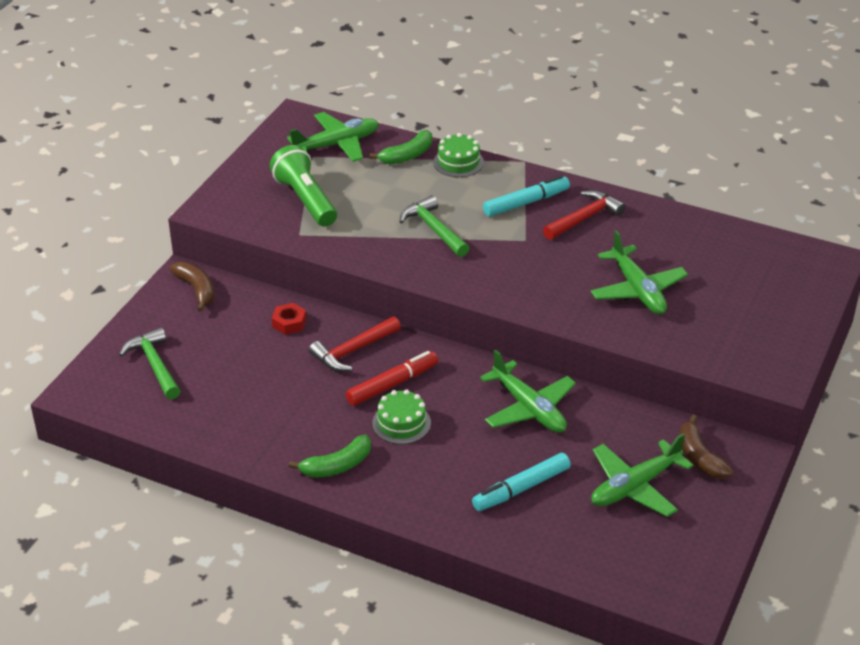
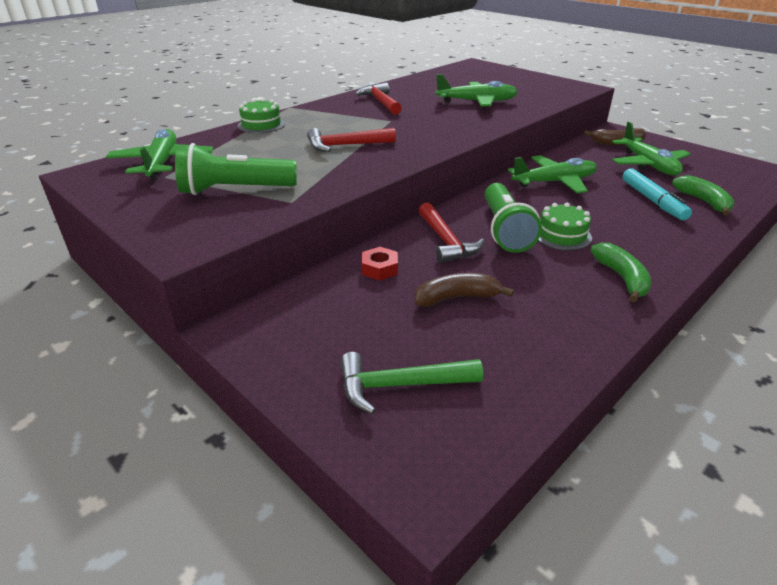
camera: 70 degrees left, 5 degrees down
(197, 290) = (269, 323): brown banana -> brown banana (456, 298)
(392, 384) = (505, 230): red marker -> green flashlight
(407, 155) = (225, 139): green banana -> green banana (703, 201)
(434, 229) = (345, 145): green hammer -> red hammer
(526, 203) = (343, 113): turquoise marker -> none

